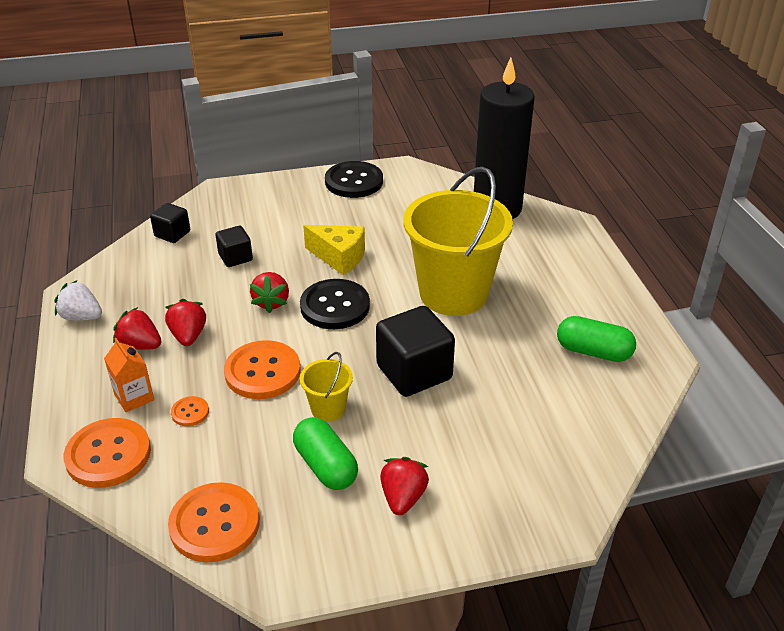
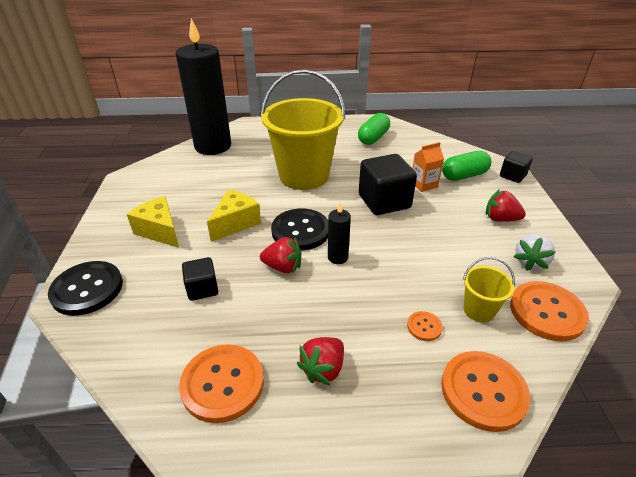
camera: 80 degrees left, 0 degrees up
(81, 317) = (256, 434): white strawberry -> white strawberry (530, 261)
(134, 397) = (403, 372): orange carton -> orange carton (424, 184)
(172, 234) = (128, 342): black cube -> black cube (512, 176)
(188, 336) = (316, 327): red strawberry -> none
(262, 372) = (375, 277): orange button -> orange button (222, 384)
(292, 340) = (338, 257): none -> black candle
(316, 213) = (160, 231): none -> yellow cheese
(325, 466) = (478, 250): green capsule -> green capsule (464, 176)
(328, 409) = (420, 244): yellow bucket -> yellow bucket (479, 310)
(354, 181) = (125, 205): black button -> black button (87, 289)

